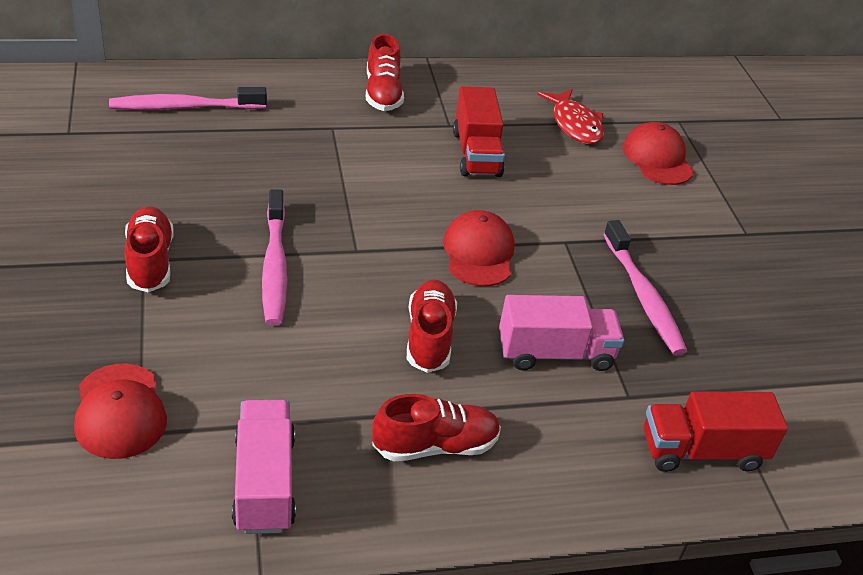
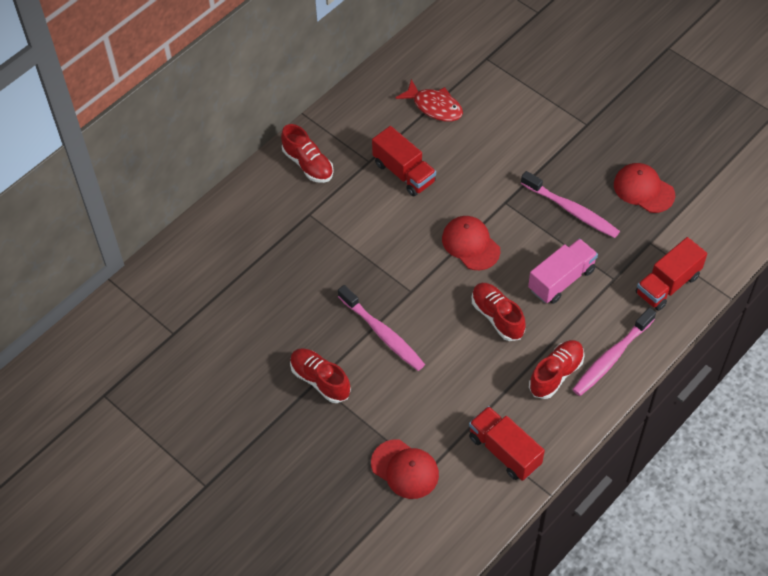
camera: 30 degrees left, 15 degrees up
(185, 107) = (213, 263): pink toothbrush -> pink toothbrush (612, 357)
(264, 483) = (504, 451): pink truck -> red truck
(657, 158) = (499, 100): red cap -> red cap (643, 189)

